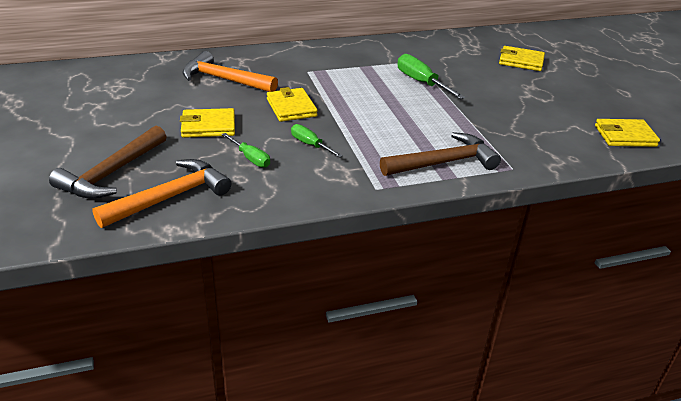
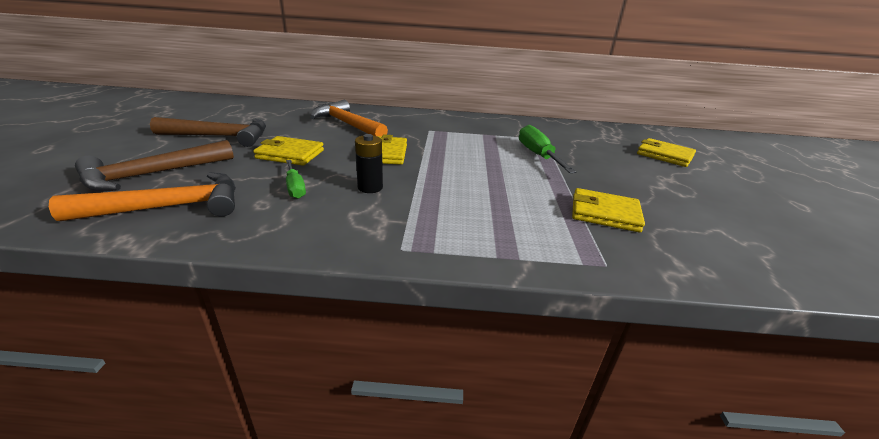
camera: 20 degrees right, 5 degrees down
(310, 145) = (370, 187): green screwdriver -> black battery
(443, 163) = (511, 237): brown hammer -> brown hammer (220, 136)
(625, 136) = (799, 257): yellow wallet -> yellow wallet (604, 213)

